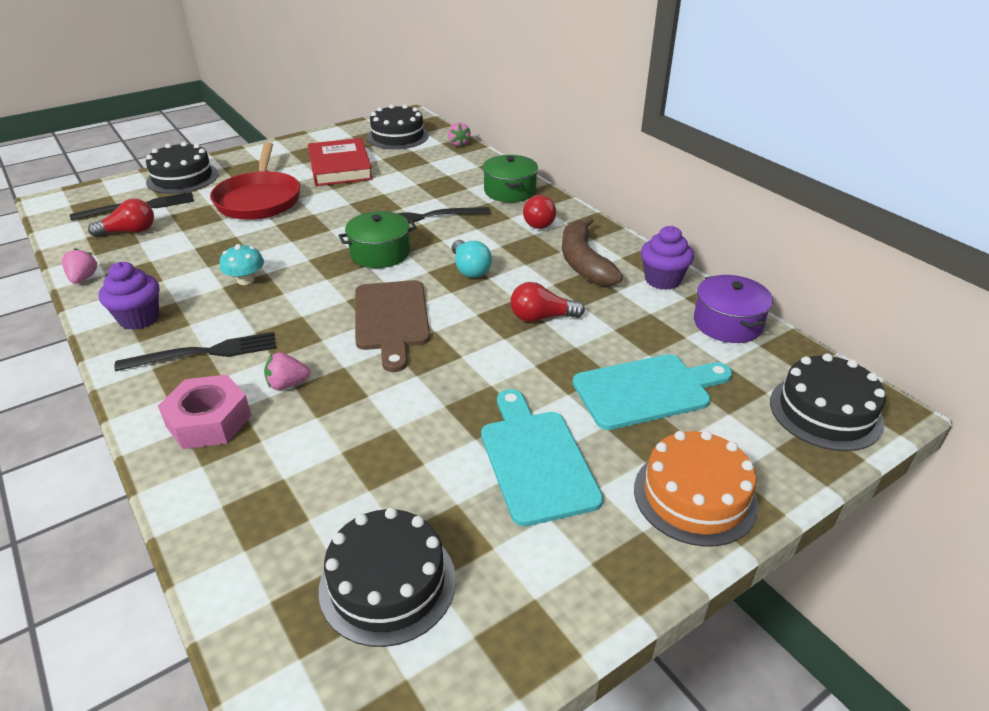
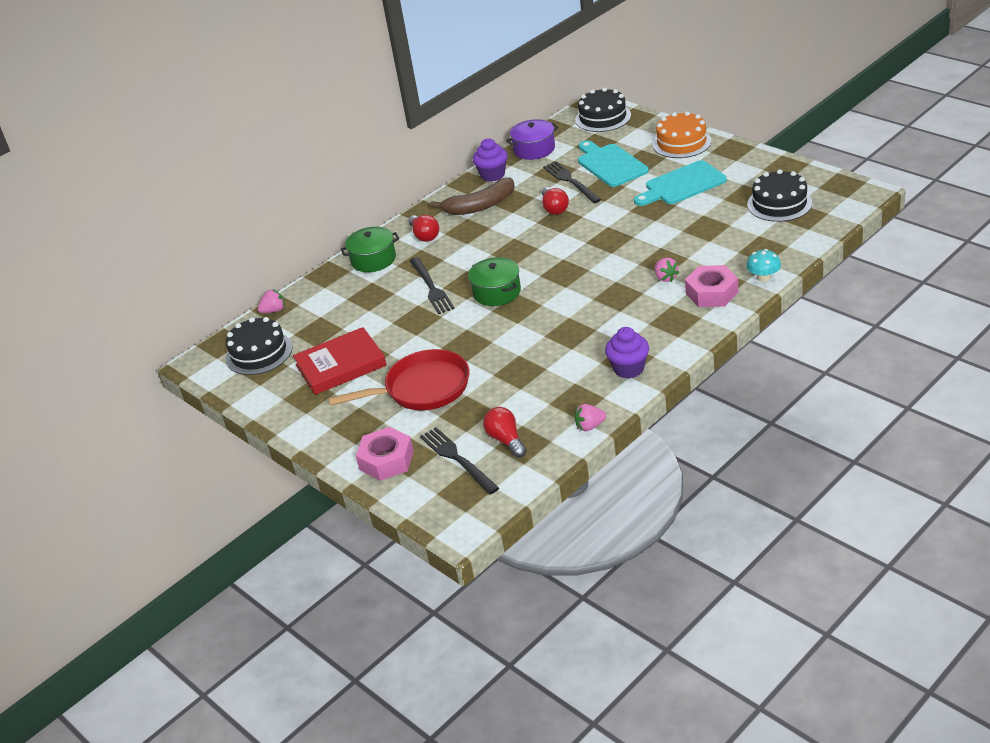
camera: 95 degrees left, 0 degrees up
(182, 178) = (386, 460): black cake -> pink nut
(204, 353) = (652, 322): black fork -> black fork (571, 181)
(246, 280) = (558, 341): turquoise mushroom -> turquoise mushroom (763, 277)
(391, 319) = (580, 262): brown cutting board -> none
(470, 269) = (505, 248): turquoise light bulb -> none
(538, 221) = (424, 235): red light bulb -> red light bulb turned 75 degrees clockwise

